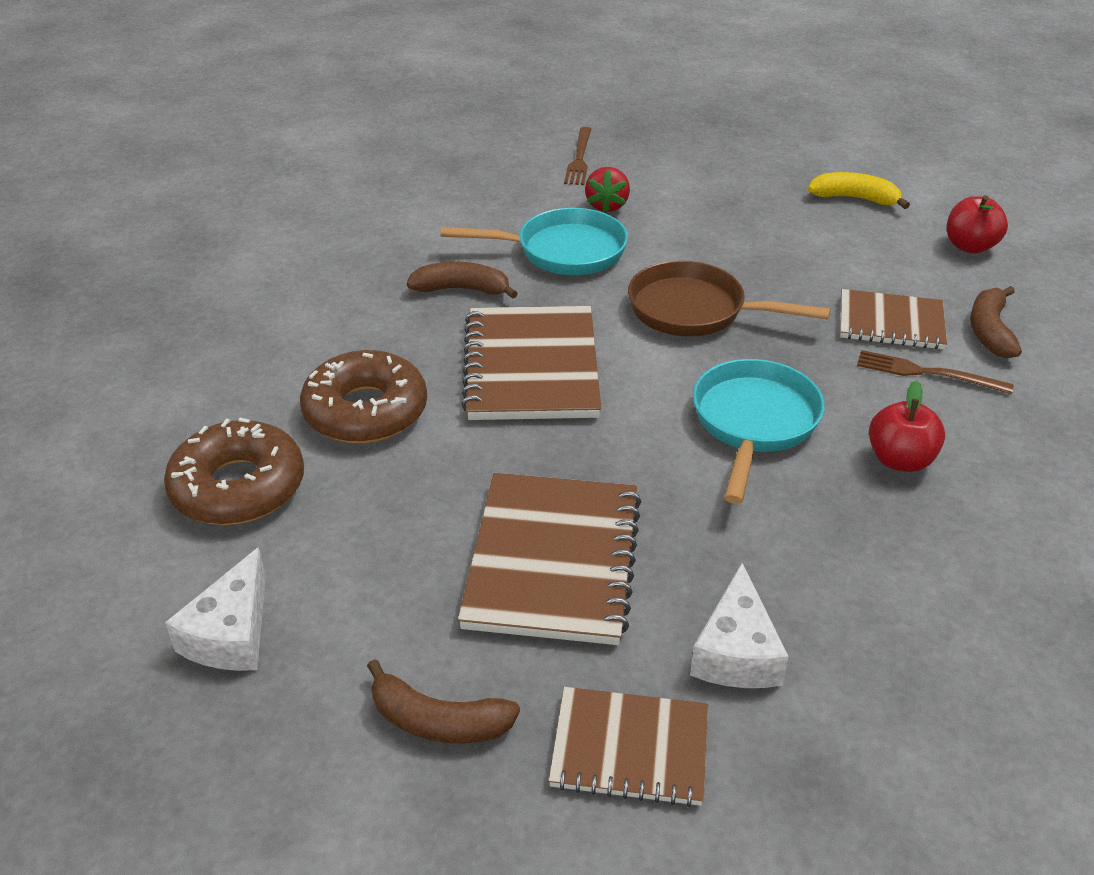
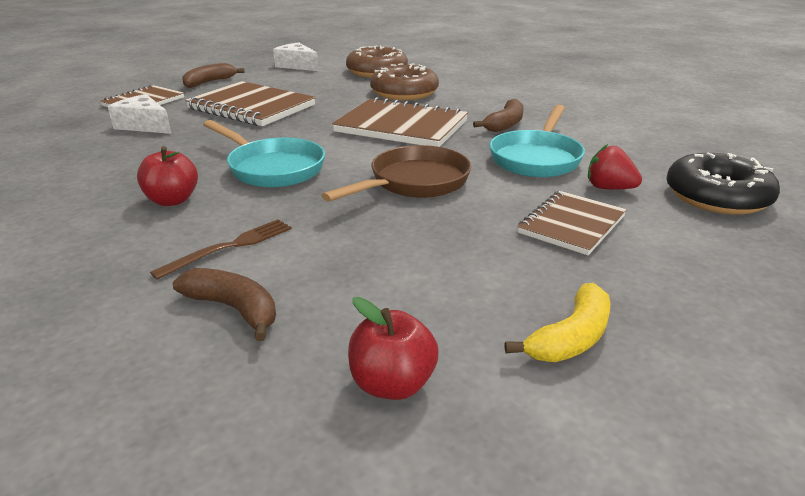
camera: 115 degrees right, 10 degrees down
(579, 159) = (717, 196): brown fork -> black donut
(890, 323) = (310, 258): brown notebook -> brown notebook (571, 225)

